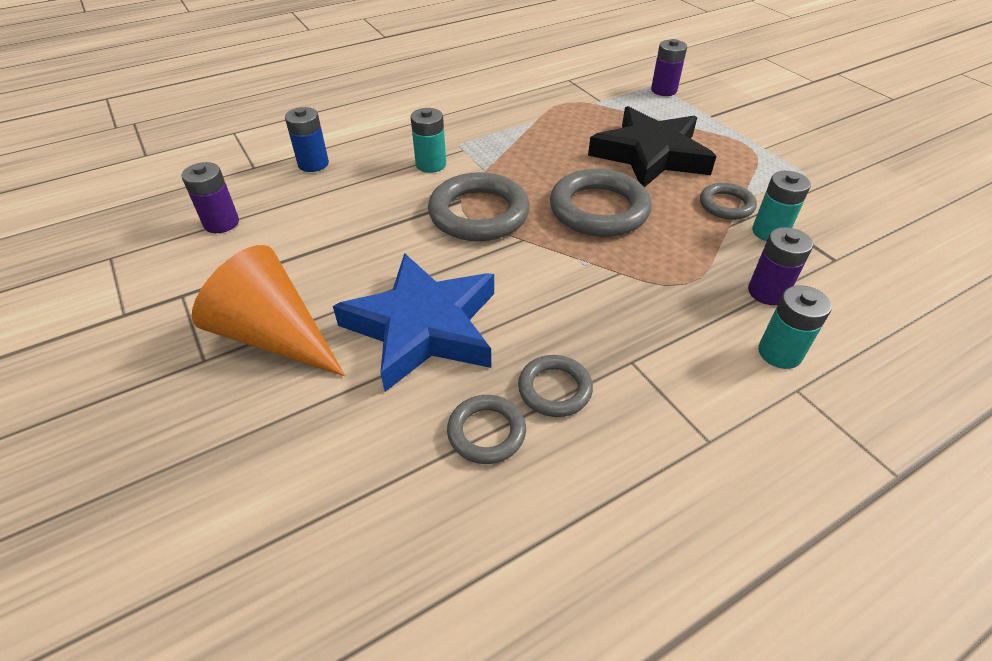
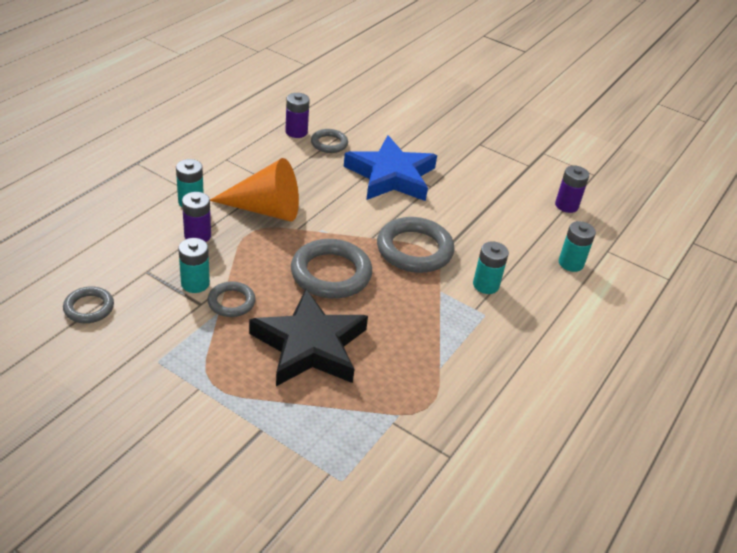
camera: 150 degrees right, 5 degrees down
(274, 335) = (460, 158): orange cone -> orange cone (265, 209)
(313, 164) = (571, 263): blue battery -> turquoise battery
(554, 389) = (307, 164): grey ring -> grey ring (89, 308)
(663, 90) = (328, 467): purple battery -> purple battery (296, 132)

